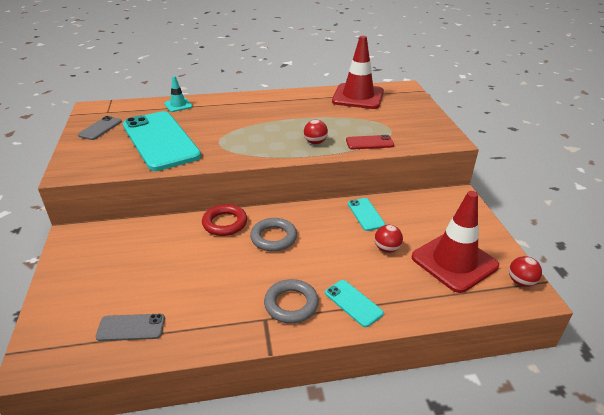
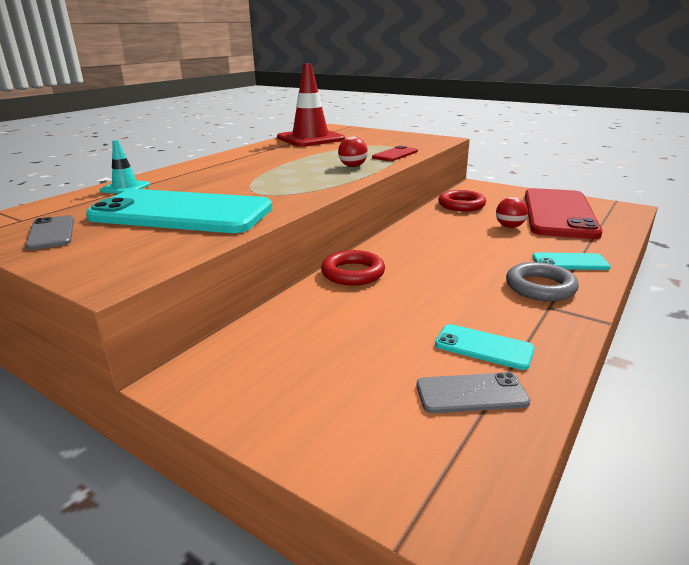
camera: 45 degrees left, 10 degrees down
(131, 327) = (471, 394): grey phone -> grey phone turned 45 degrees clockwise
(273, 238) = (420, 260): grey ring -> none
(366, 214) = (448, 217): turquoise phone -> turquoise phone (483, 347)
(400, 209) = (461, 205): none -> red ring
(454, 261) = (558, 213): red traffic cone -> red phone
(521, 282) = (608, 206): red ball -> none

